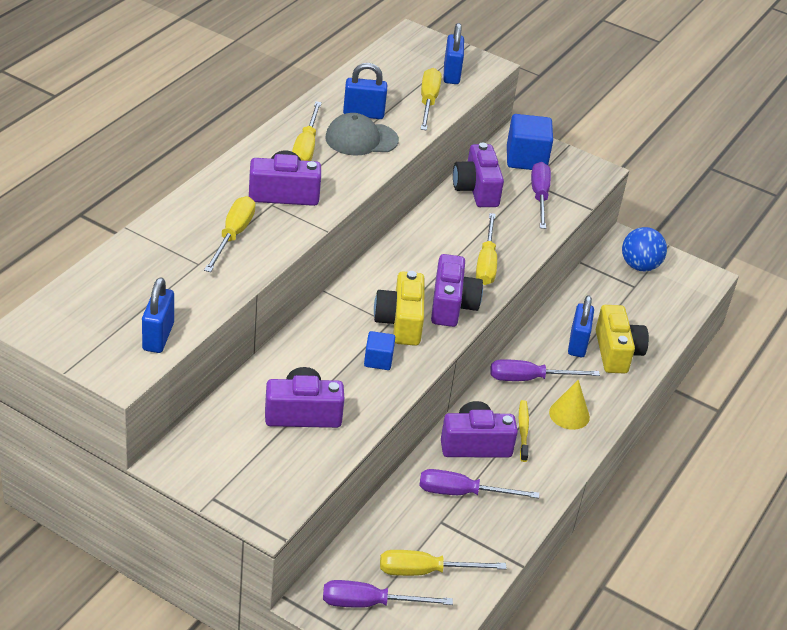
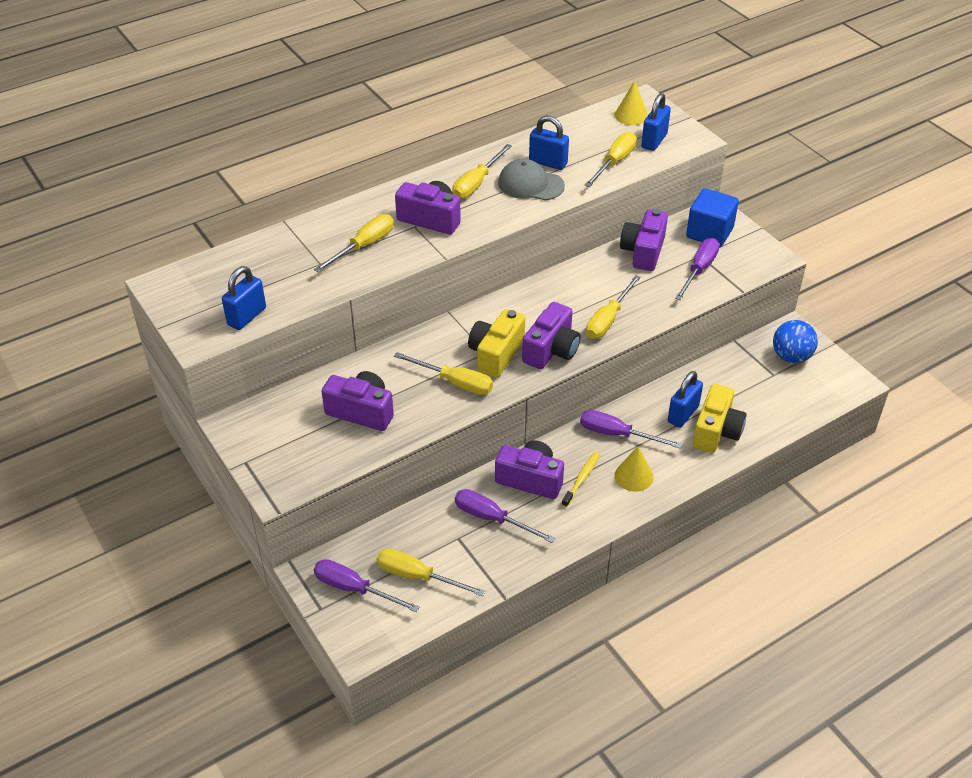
camera: 30 degrees right, 5 degrees up
(378, 360) = (454, 382): blue cube -> yellow screwdriver
(412, 52) = (631, 115): none -> yellow cone

